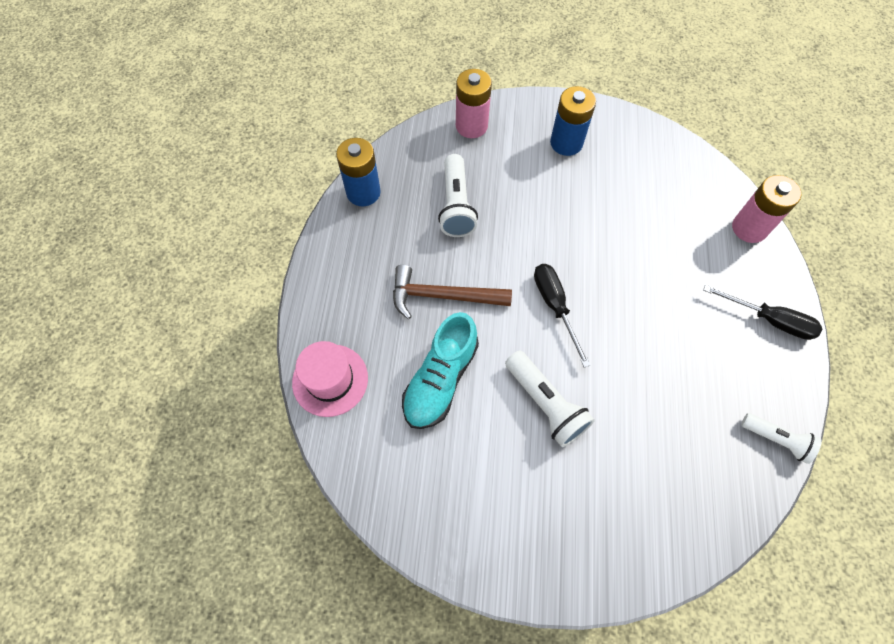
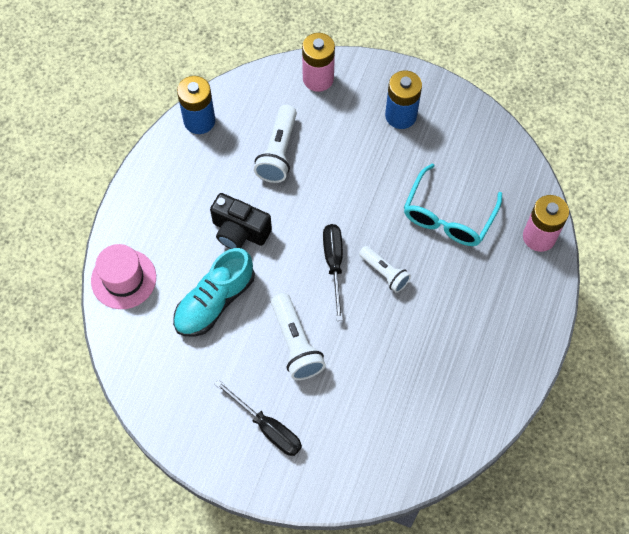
camera: 15 degrees right, 0 degrees up
(443, 296) = (239, 231): brown hammer -> black camera
(652, 229) = (448, 216): none -> turquoise glasses
(769, 320) = (520, 322): black screwdriver -> black screwdriver (267, 428)
(776, 439) = (480, 422): white flashlight -> white flashlight (384, 273)

